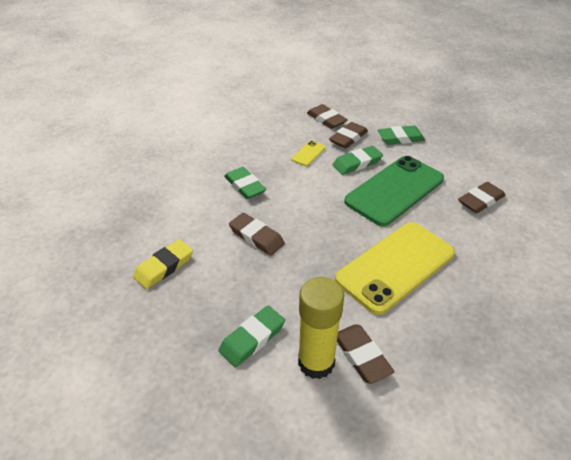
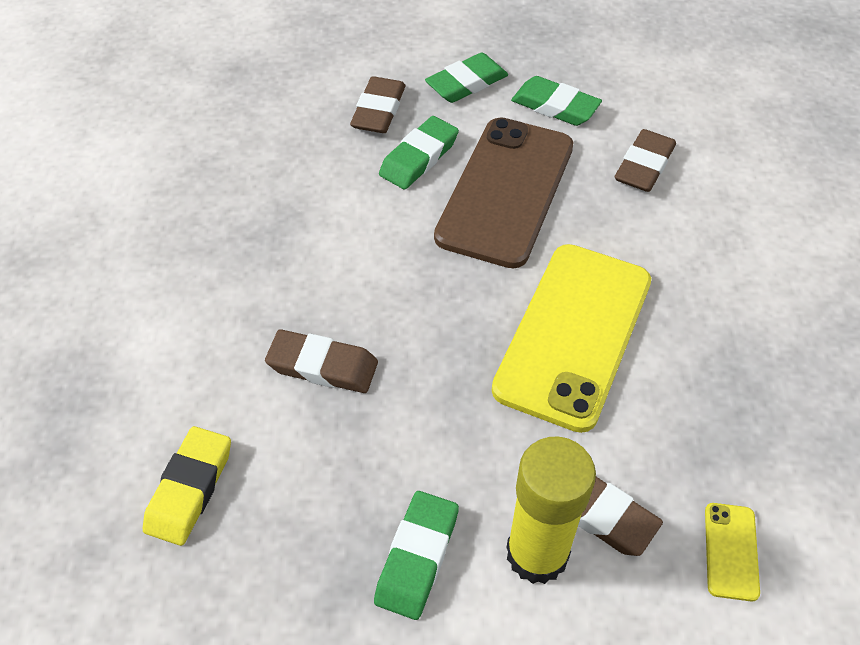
camera: 25 degrees left, 10 degrees up
(245, 186) = (246, 271): green eraser -> green eraser (555, 106)
(308, 153) = (325, 165): yellow phone -> yellow phone (731, 551)
(326, 119) = (320, 82): brown eraser -> none
(395, 190) = (506, 191): green phone -> brown phone

